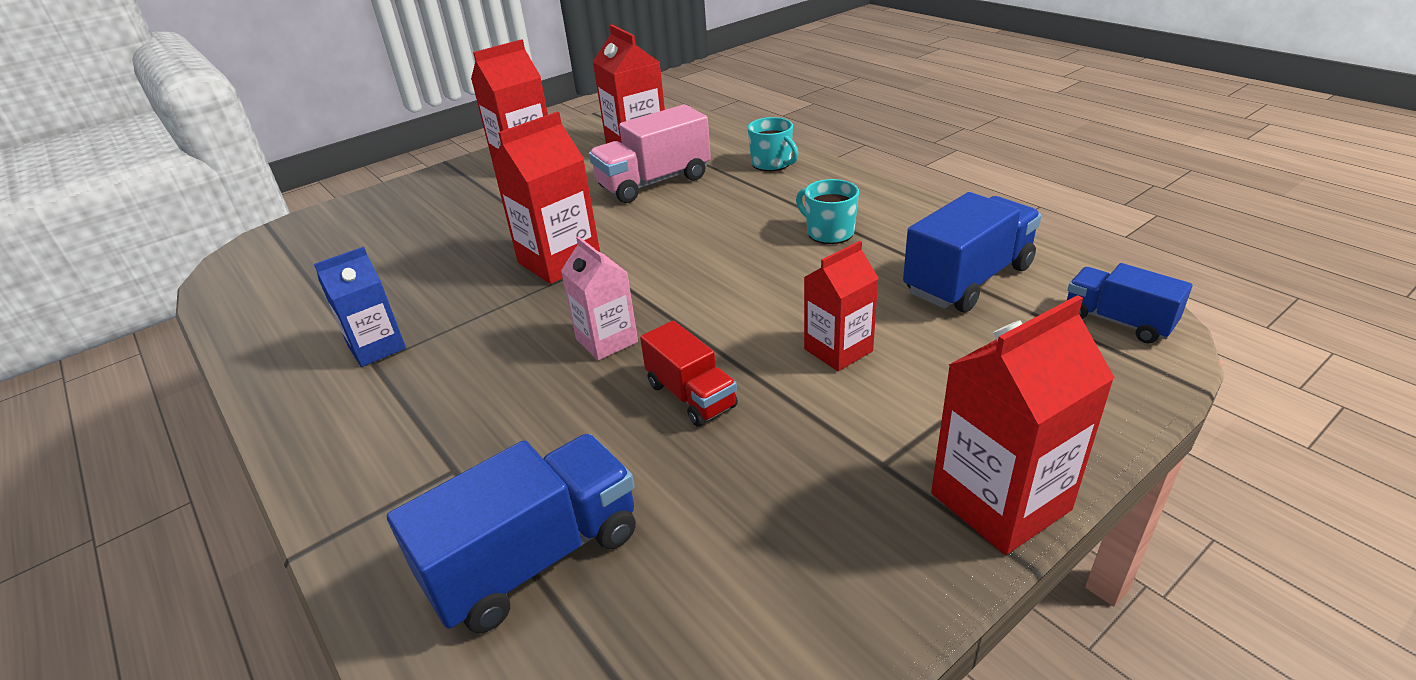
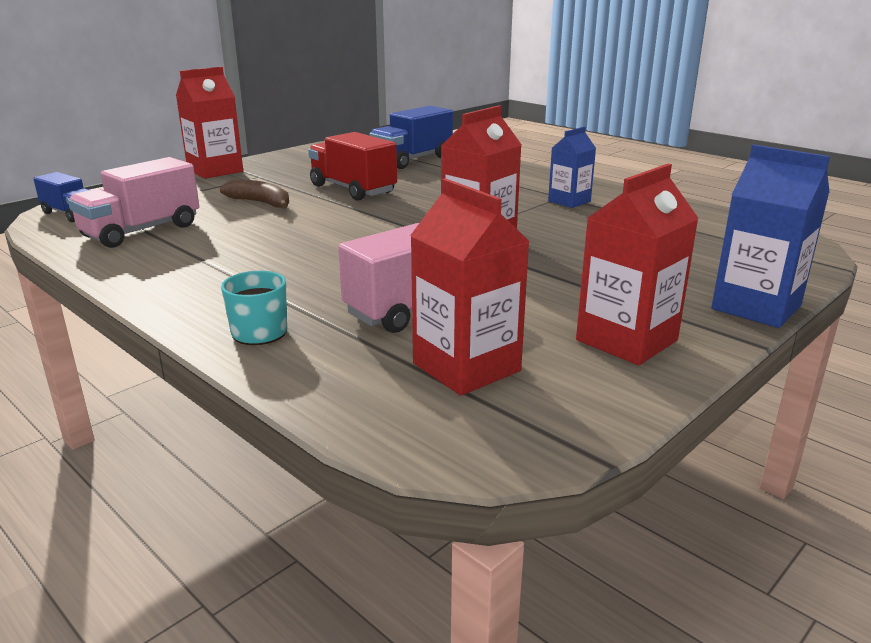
camera: 170 degrees right, 10 degrees down
(404, 187) = (756, 307): none -> blue carton
(606, 341) = (412, 205): pink carton -> none
(691, 395) = (353, 189): red truck -> red truck, size x1.62
(829, 232) = (229, 259): turquoise mug -> none
(838, 350) = (261, 203): red carton -> brown banana
(968, 280) = (141, 231): blue truck -> pink truck

